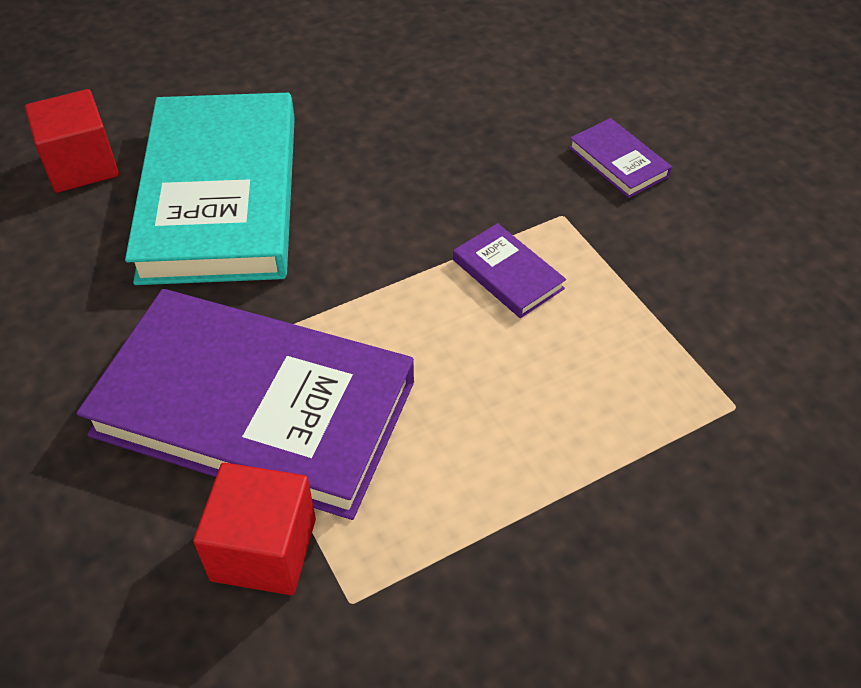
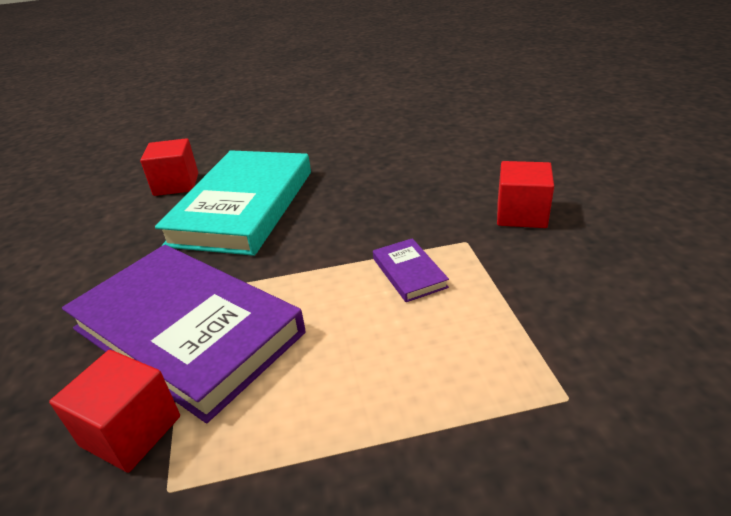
camera: 20 degrees right, 15 degrees down
(618, 162) = (521, 214): purple book -> red cube

